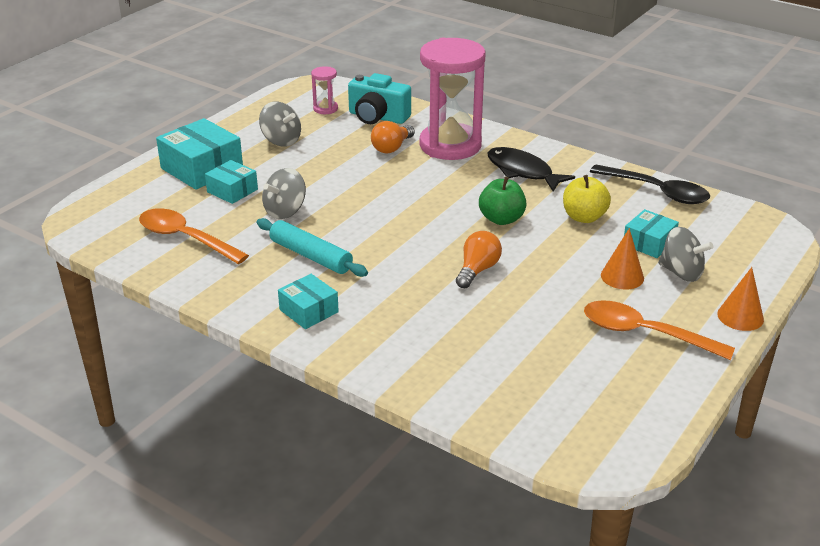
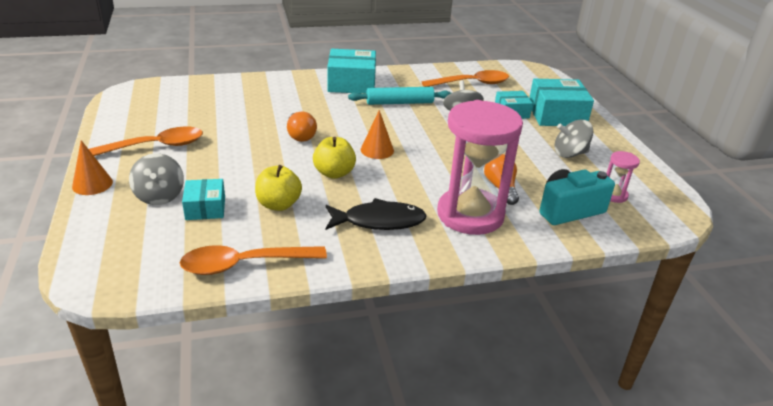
camera: 130 degrees right, 0 degrees up
(309, 311) = (351, 83): turquoise box -> turquoise box, size x1.69
(501, 219) = (334, 173): green apple -> yellow apple
(622, 276) = (202, 173): orange cone -> orange cone (377, 150)
(657, 191) = (244, 264): black spoon -> orange spoon
(681, 273) = (159, 196): grey spinning top -> grey spinning top turned 90 degrees counterclockwise

